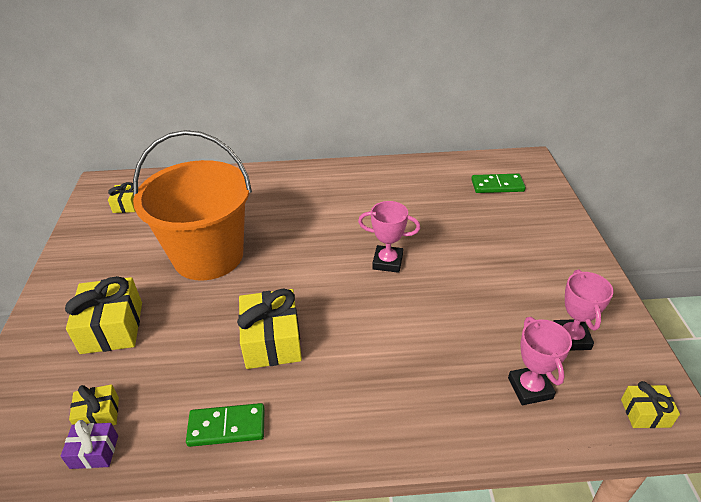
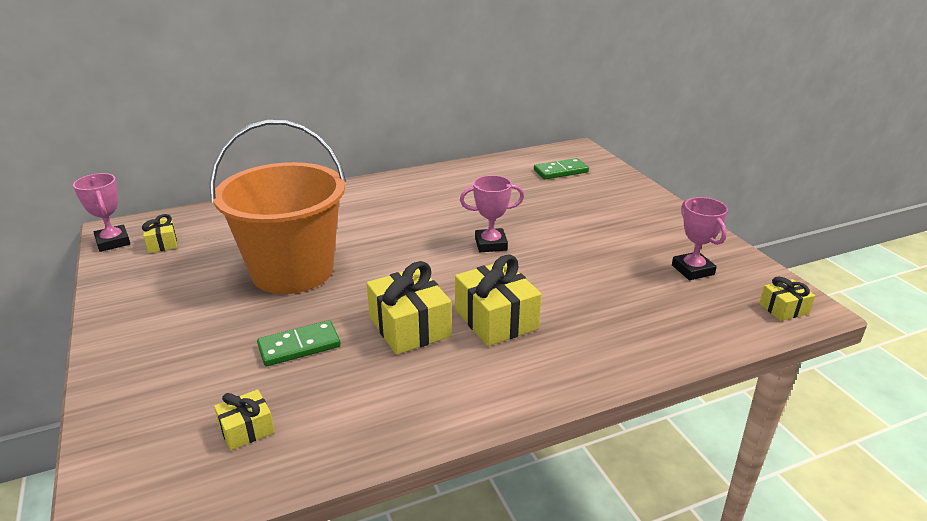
camera: 20 degrees left, 10 degrees down
(94, 452) = (262, 462): purple gift -> none
(112, 327) = (214, 352): yellow gift -> yellow gift (496, 319)
(227, 426) = (404, 405): green domino -> green domino (299, 346)
(530, 388) = (680, 312): pink trophy -> pink trophy (113, 242)

